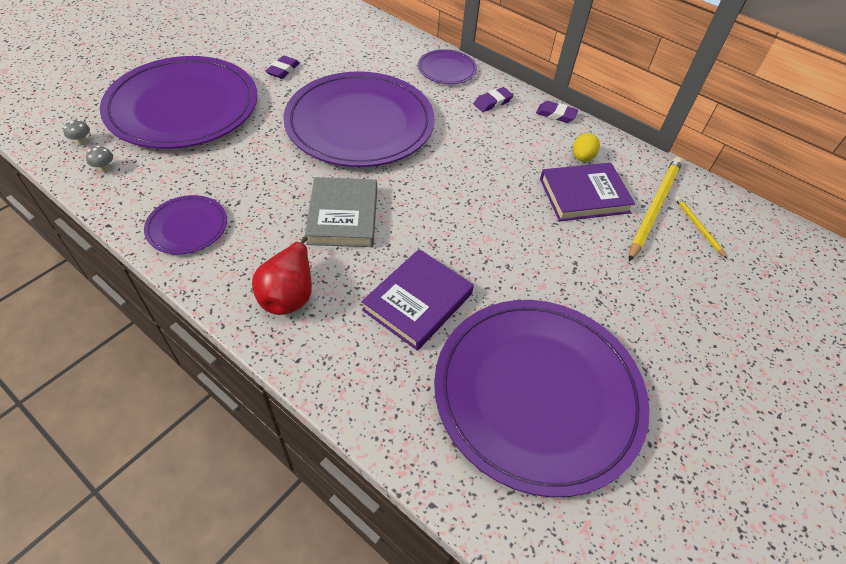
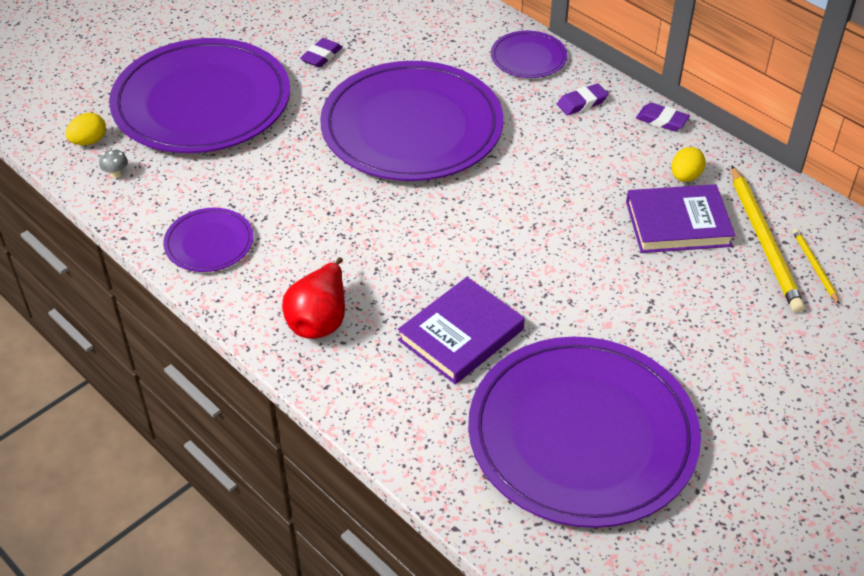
camera: 10 degrees right, 5 degrees down
(82, 141) = (89, 141): grey mushroom -> yellow egg
(343, 216) = (384, 237): grey book -> none
(654, 208) = (764, 241): yellow pencil -> yellow pencil turned 135 degrees clockwise

